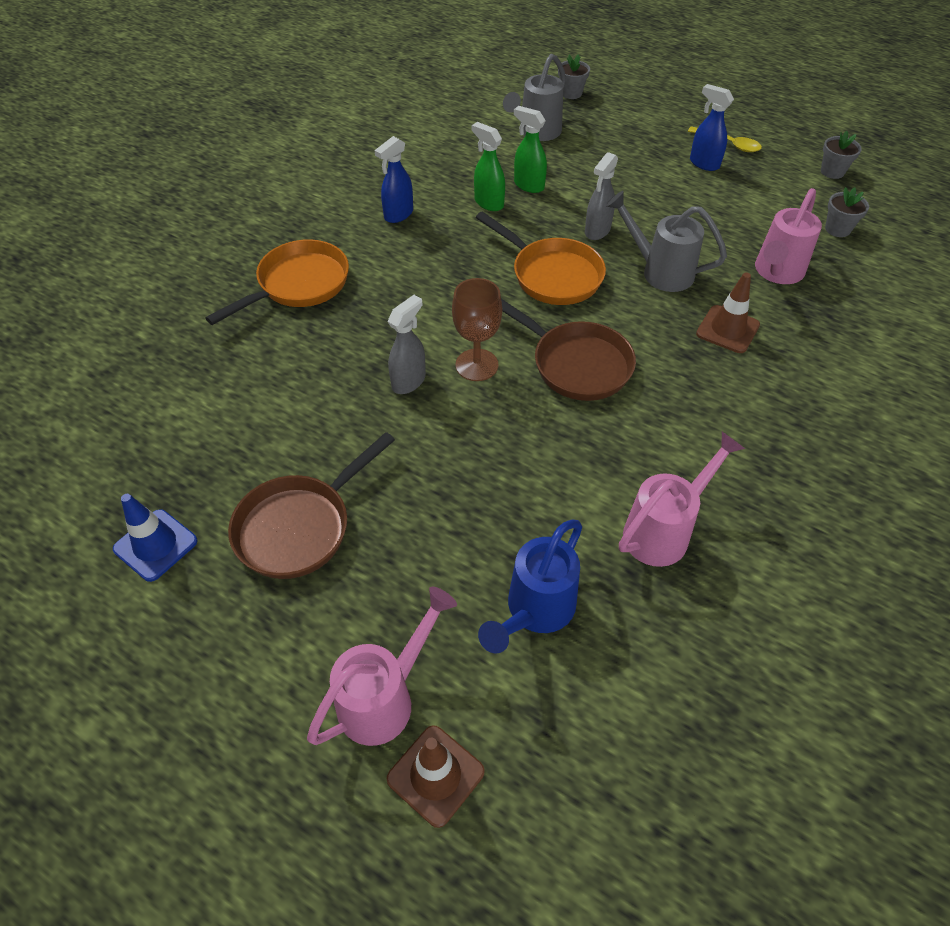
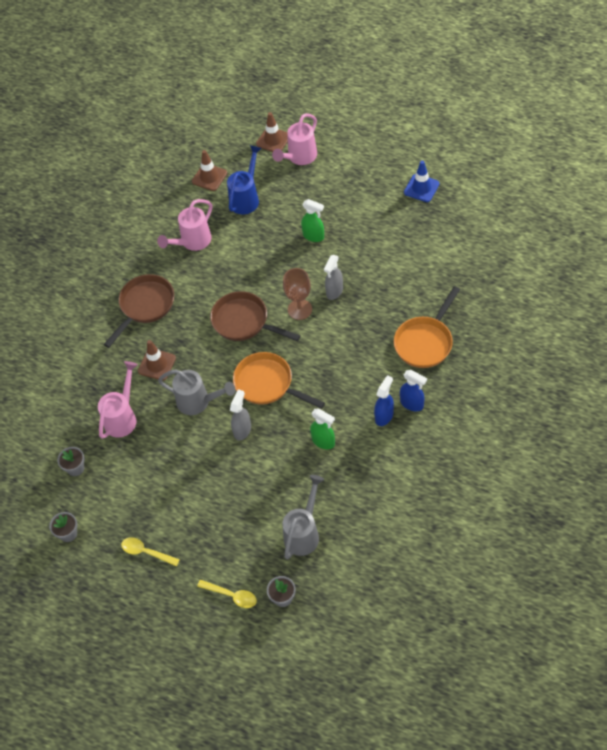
camera: 175 degrees right, 5 degrees up
(299, 527) = (360, 209): brown pan -> brown pan (145, 306)
(528, 185) = (298, 467): green spray bottle -> green spray bottle (313, 236)
(617, 694) = (209, 177): none -> brown traffic cone
(628, 102) = (231, 595): none -> yellow spoon
(704, 163) = (167, 522): blue spray bottle -> blue spray bottle (412, 404)

